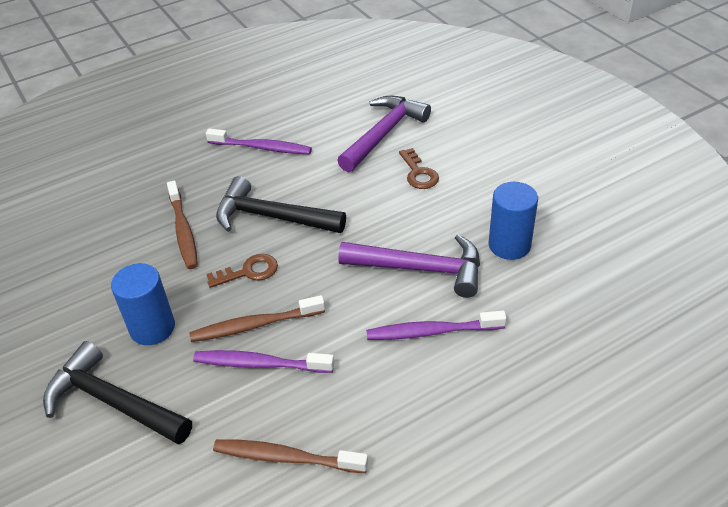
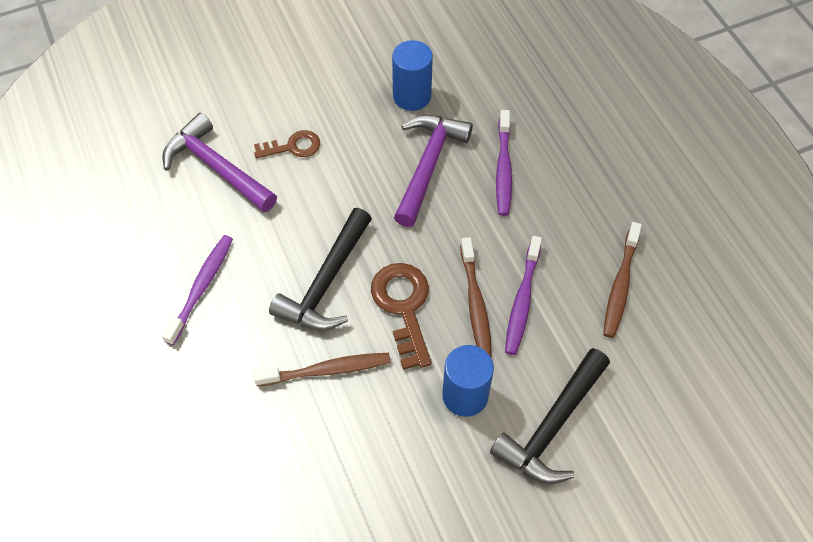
camera: 85 degrees left, 15 degrees up
(249, 272) = (403, 307): brown key -> brown key, size x1.61

